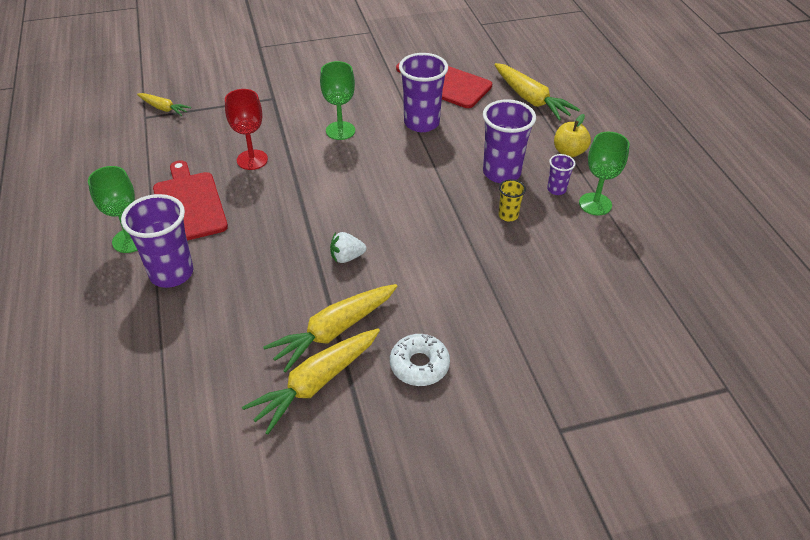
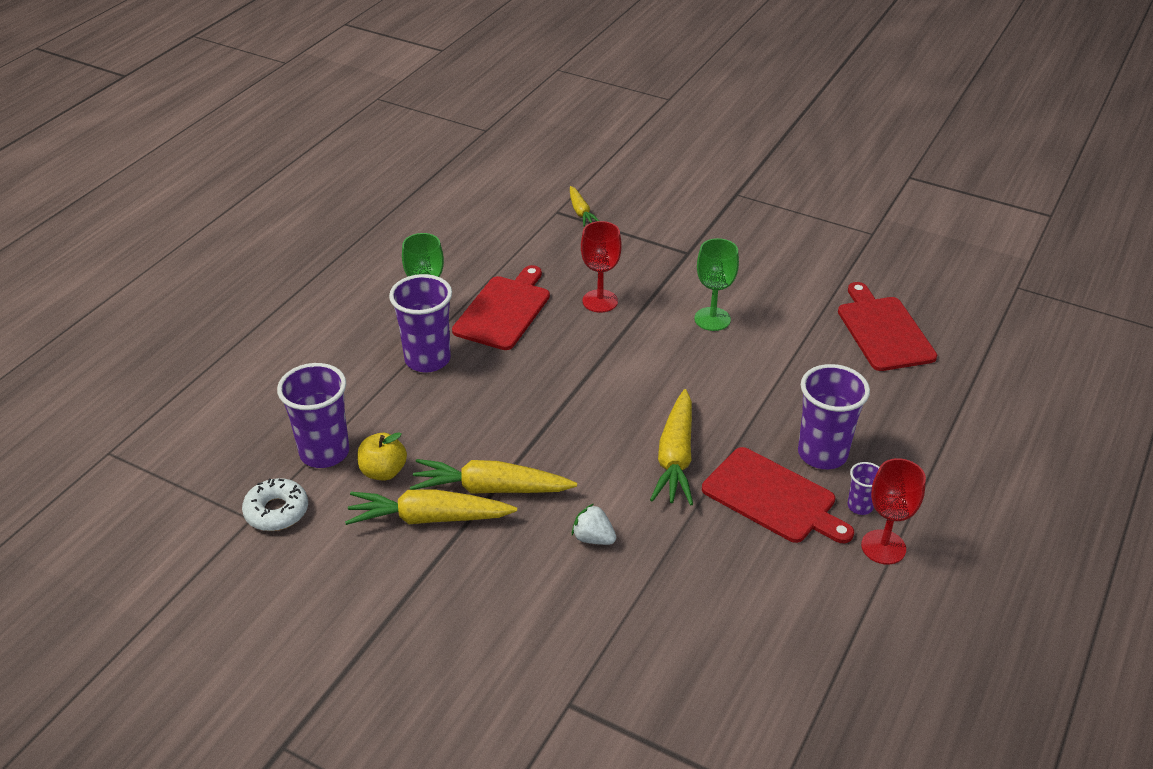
camera: 45 degrees right, 5 degrees down
(347, 257) = (575, 436): white strawberry -> white strawberry (593, 538)
(419, 365) = (522, 564): white donut -> white donut (276, 511)
(421, 123) = (803, 357): purple cup -> purple cup (324, 452)
(508, 215) = (773, 497): yellow cup -> red cutting board
(531, 99) = (962, 400): yellow carrot -> yellow carrot (675, 458)
(569, 152) = (929, 479): yellow apple -> yellow apple (383, 471)
(595, 204) = (883, 547): green goblet -> red goblet

